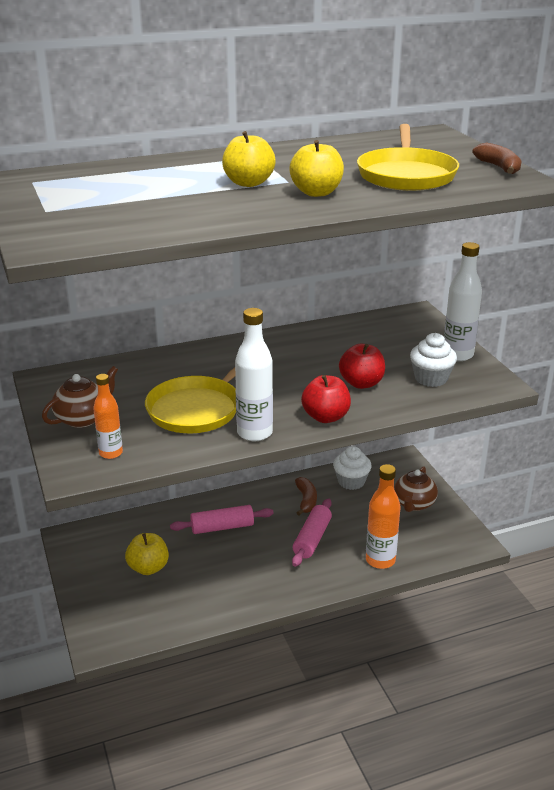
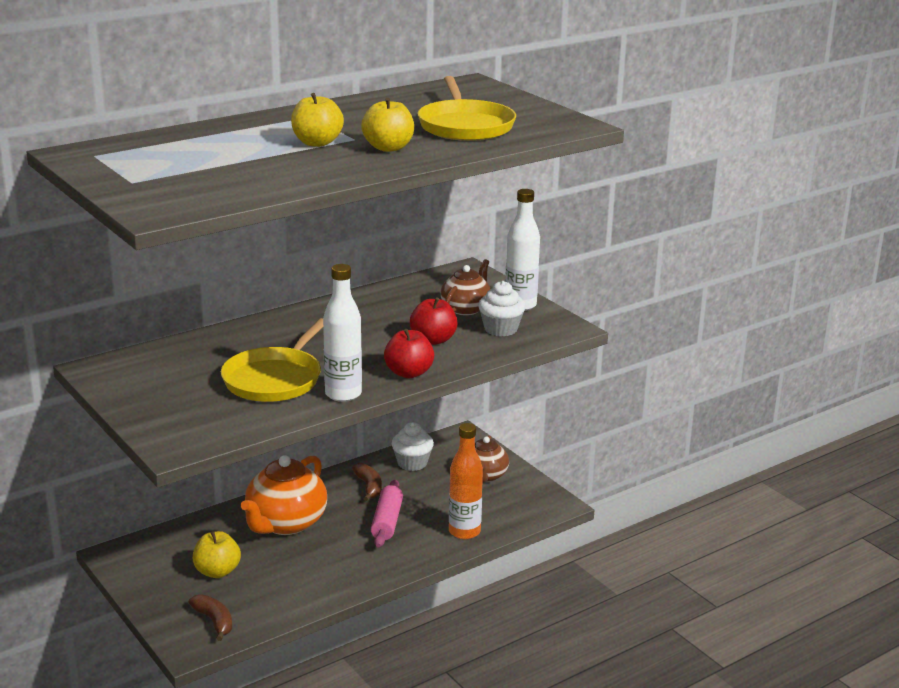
camera: 15 degrees left, 5 degrees down
(83, 418) = (157, 400): brown teapot -> brown teapot (466, 309)
(111, 453) = (203, 427): orange bottle -> none
(222, 527) = (285, 523): pink rolling pin -> orange teapot
(499, 167) = (549, 113): brown banana -> brown banana (214, 621)

